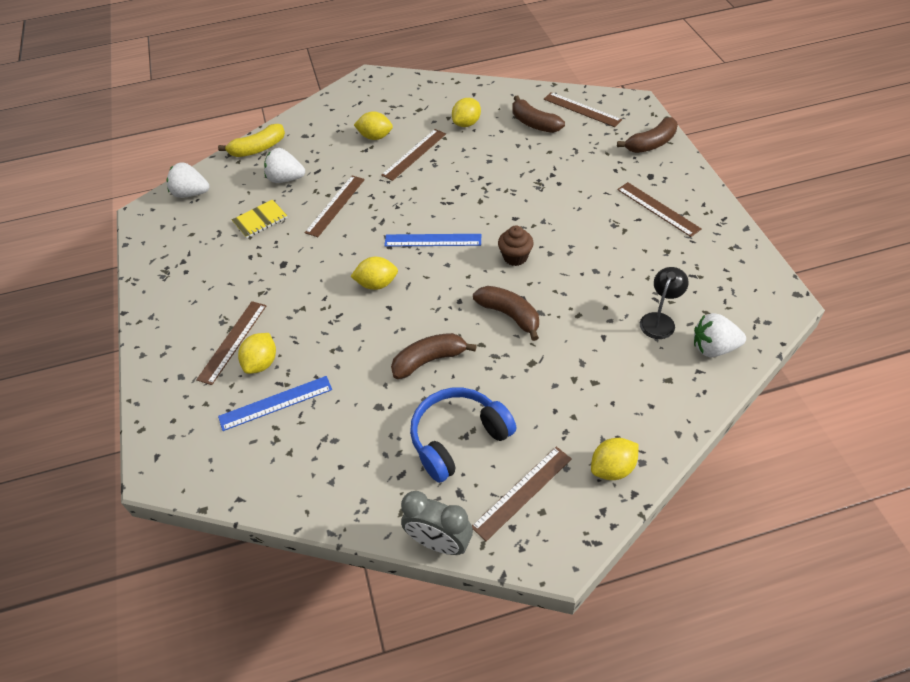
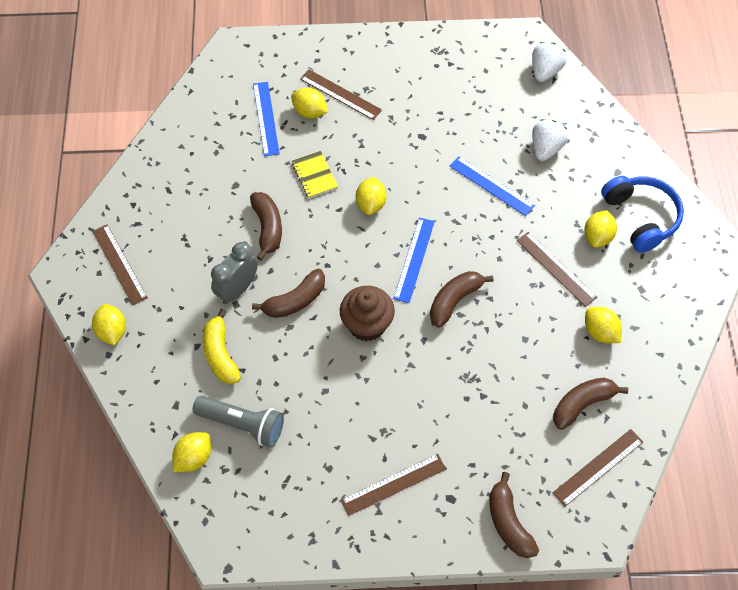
camera: 100 degrees right, 10 degrees up
(258, 149) = (604, 129): yellow banana -> yellow banana (220, 354)
(260, 220) = (488, 123): yellow notebook -> yellow notebook (314, 175)
(335, 205) = (491, 186): brown ruler -> blue ruler
(439, 543) = (104, 203): grey clock -> grey clock (237, 289)
(458, 438) = (183, 233): blue headphones -> blue headphones (641, 217)
(468, 206) = (454, 301): none -> brown banana
(515, 257) = (367, 325): brown cupcake -> brown cupcake, size x1.51
(659, 320) = (243, 424): black lamp -> grey flashlight
(713, 348) = (194, 458): white strawberry -> yellow lemon

